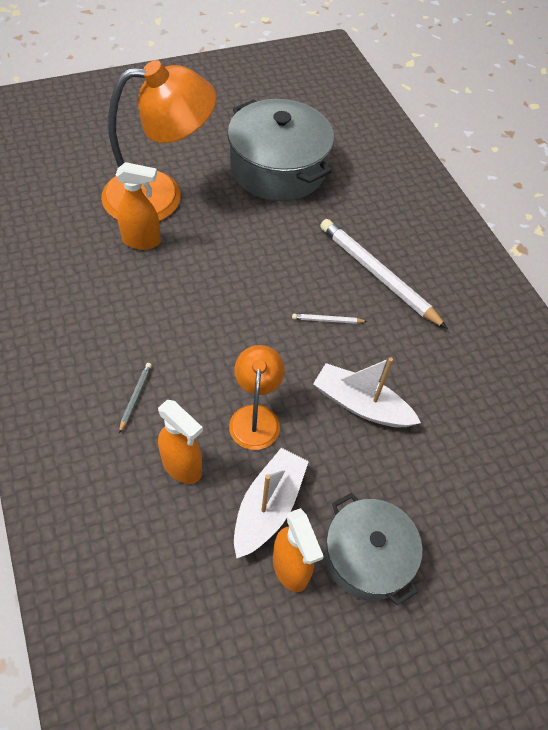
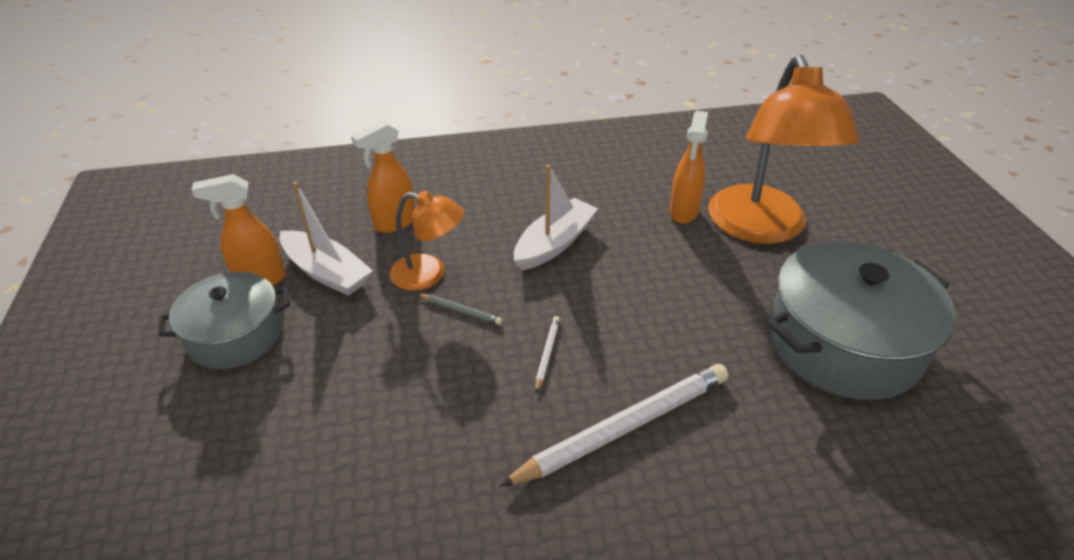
camera: 105 degrees right, 15 degrees down
(136, 397) = (479, 200): grey pencil -> grey pencil (461, 311)
(361, 405) = (412, 364): white boat -> white boat (554, 243)

